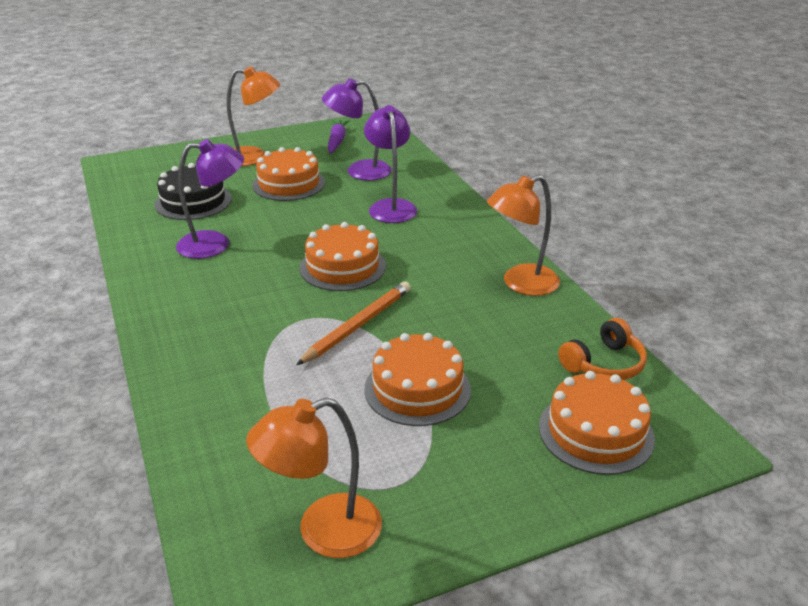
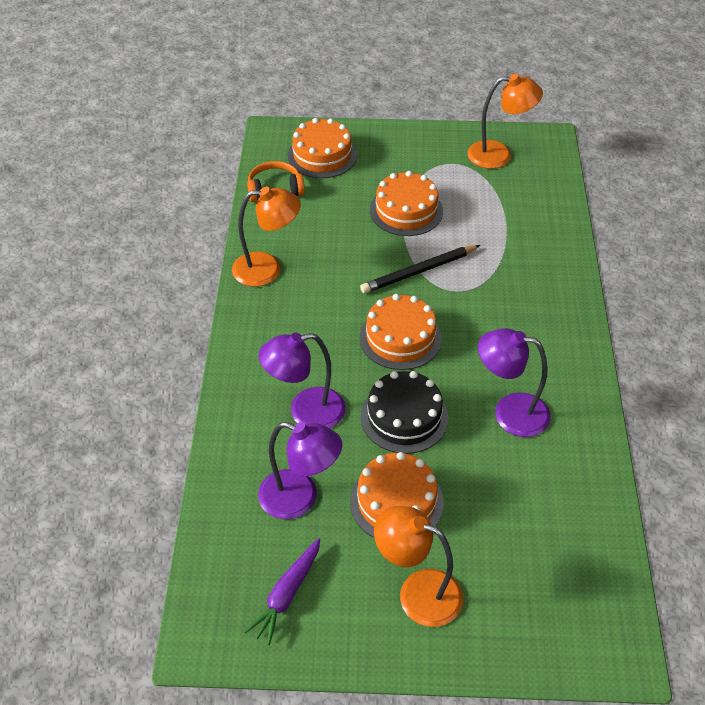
camera: 155 degrees left, 15 degrees up
(193, 201) = (520, 504): black cake -> black cake (404, 417)
(358, 325) = (419, 271): orange pencil -> black pencil
(391, 206) = (305, 412): purple lamp -> purple lamp turned 60 degrees clockwise

